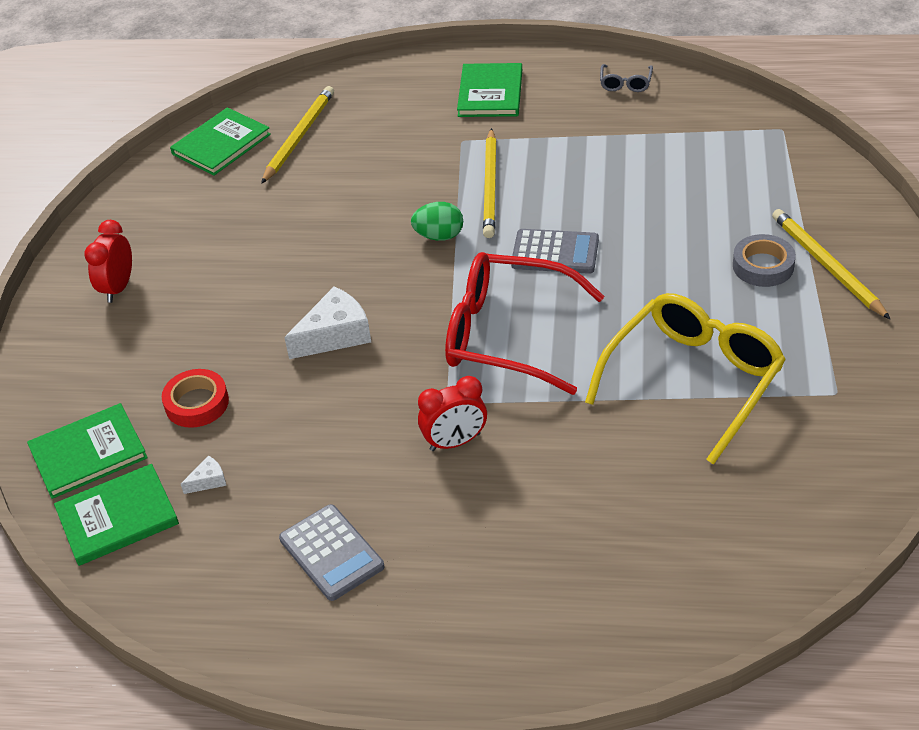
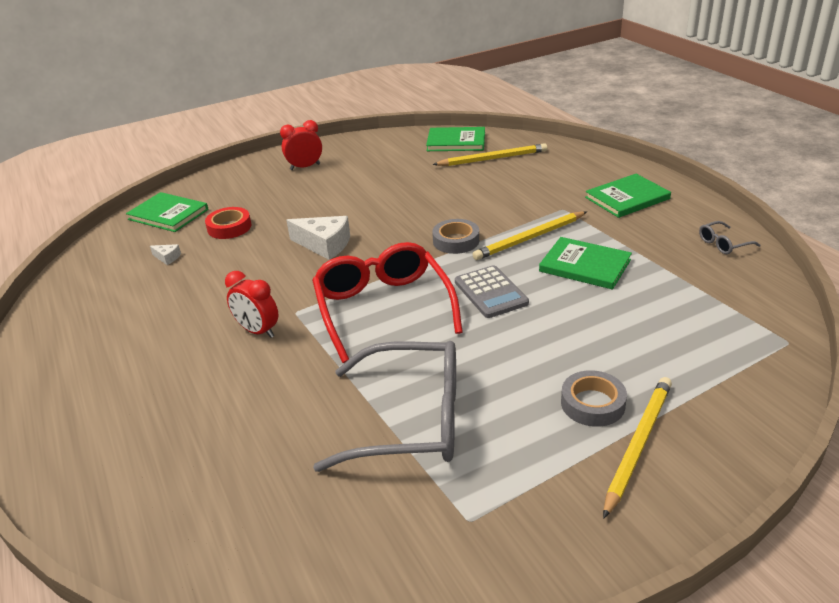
camera: 55 degrees right, 10 degrees down
(117, 517) = (123, 243): green book -> green book (585, 265)
(331, 553) = (127, 325): grey calculator -> none
(439, 236) = (456, 241): green egg -> grey tape
(693, 380) = (411, 420): yellow glasses -> grey glasses

